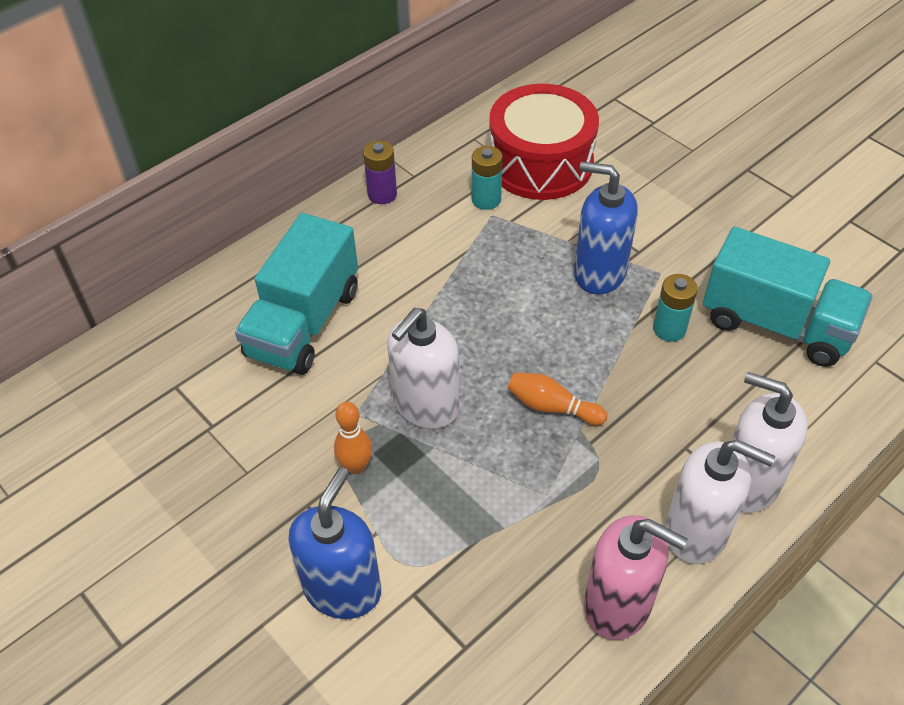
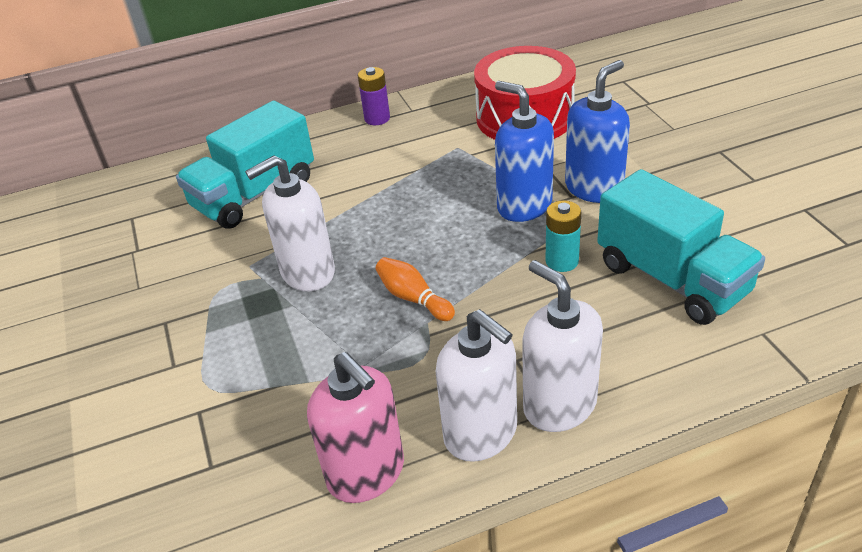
camera: 25 degrees right, 10 degrees down
(342, 589) = (146, 391): blue soap dispenser -> blue soap dispenser (594, 188)
(356, 466) = (221, 303): orange bowling pin -> none
(486, 200) = (460, 136): turquoise battery -> none

